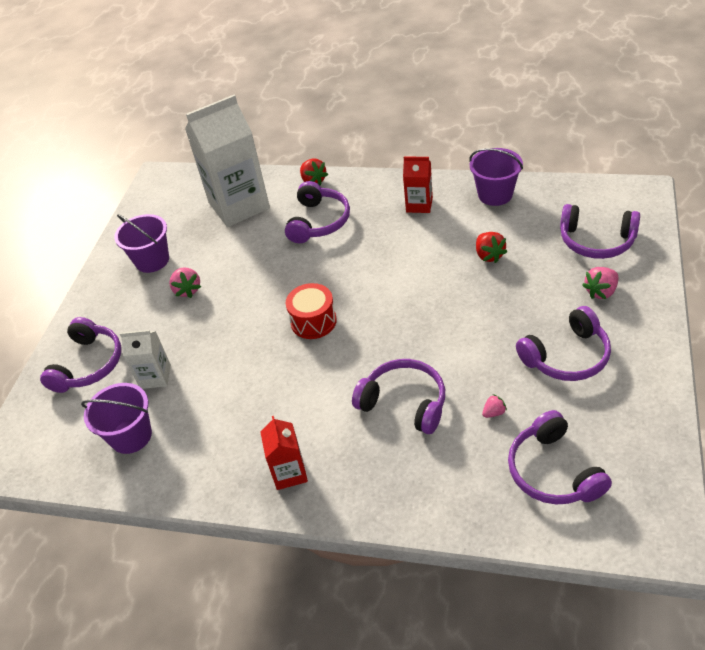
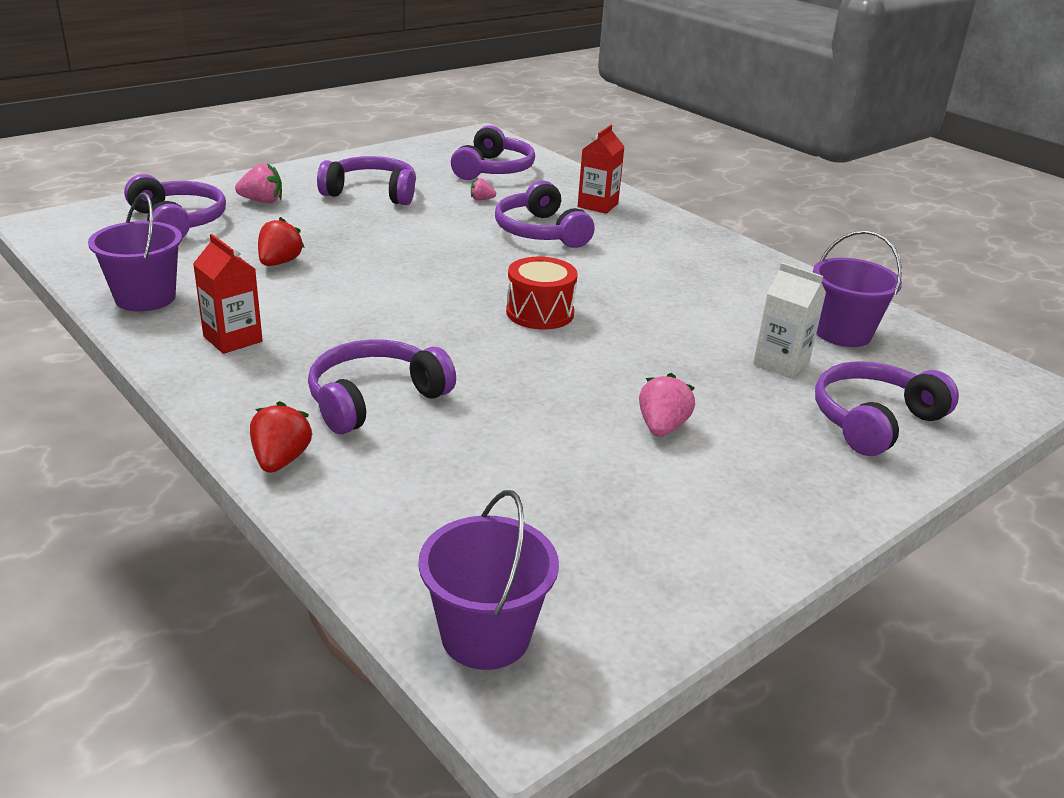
camera: 150 degrees left, 15 degrees down
(152, 260) = (685, 504): purple bucket -> purple bucket (485, 635)
(239, 205) = (446, 502): white carton -> none
(289, 473) = (693, 246): red carton -> red carton (597, 205)

